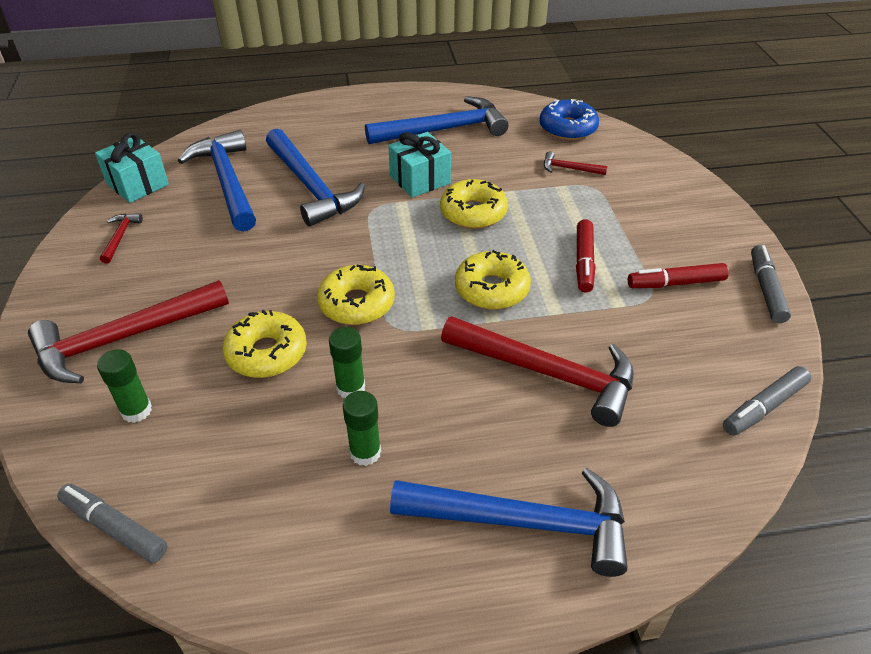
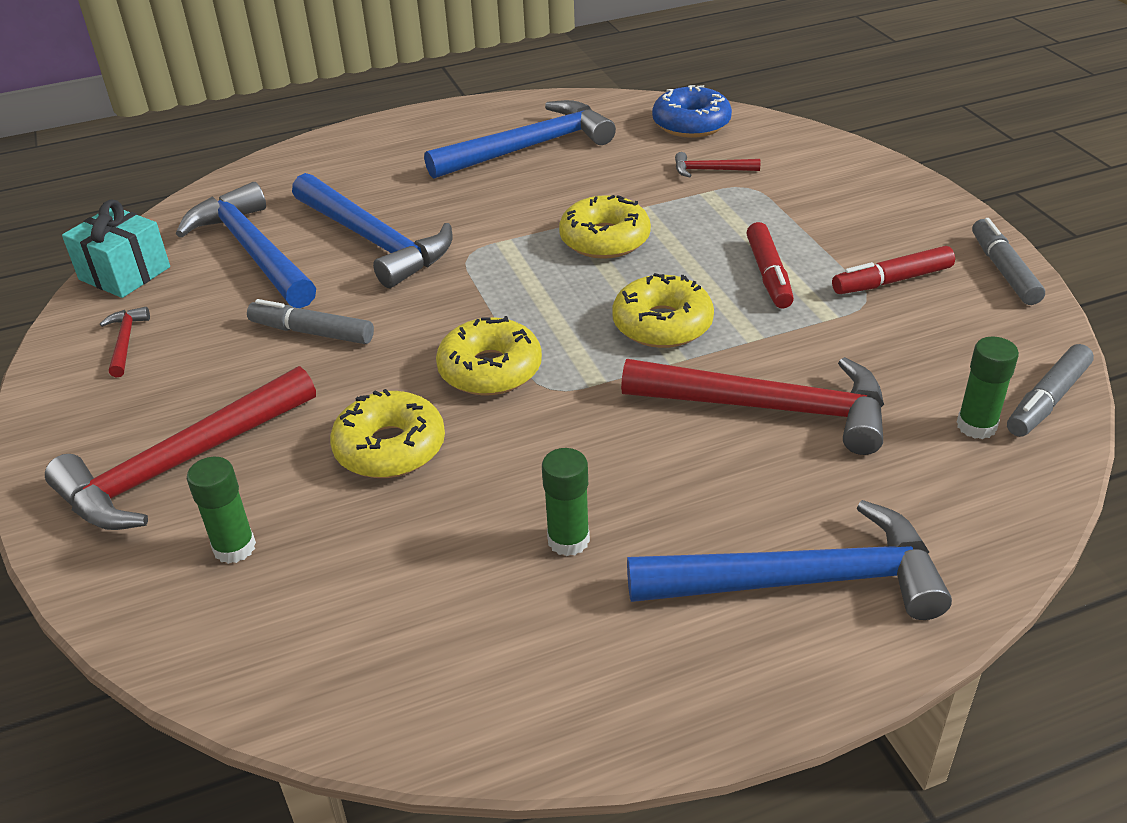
camera: 10 degrees left, 5 degrees down
(114, 528) = (260, 692): grey marker -> grey marker (312, 332)
(350, 388) = (520, 469): green glue stick -> green glue stick (976, 426)
(420, 180) = (519, 211): turquoise gift -> none

